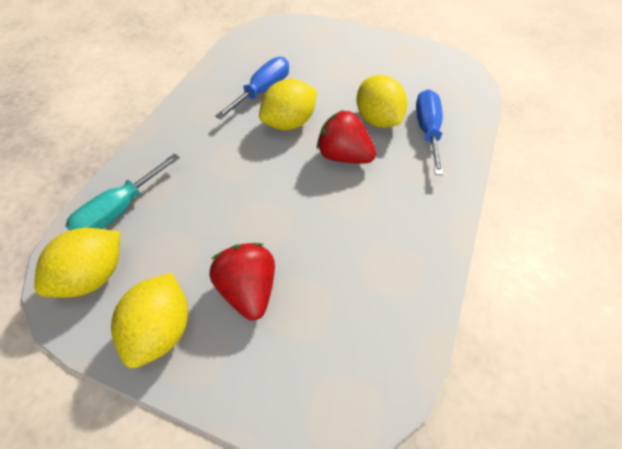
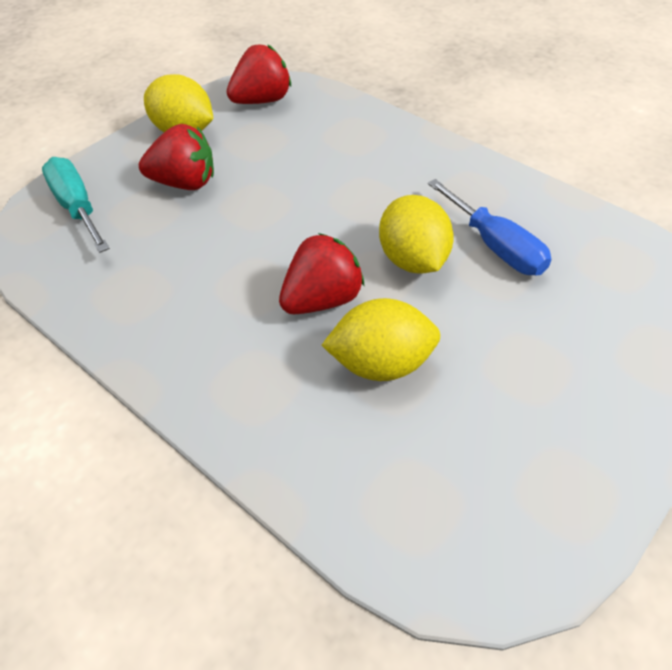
camera: 110 degrees right, 5 degrees down
(93, 276) = (261, 100): yellow lemon -> red strawberry
(119, 210) = (330, 115): turquoise screwdriver -> turquoise screwdriver (77, 207)
(427, 131) = (328, 423): blue screwdriver -> none

